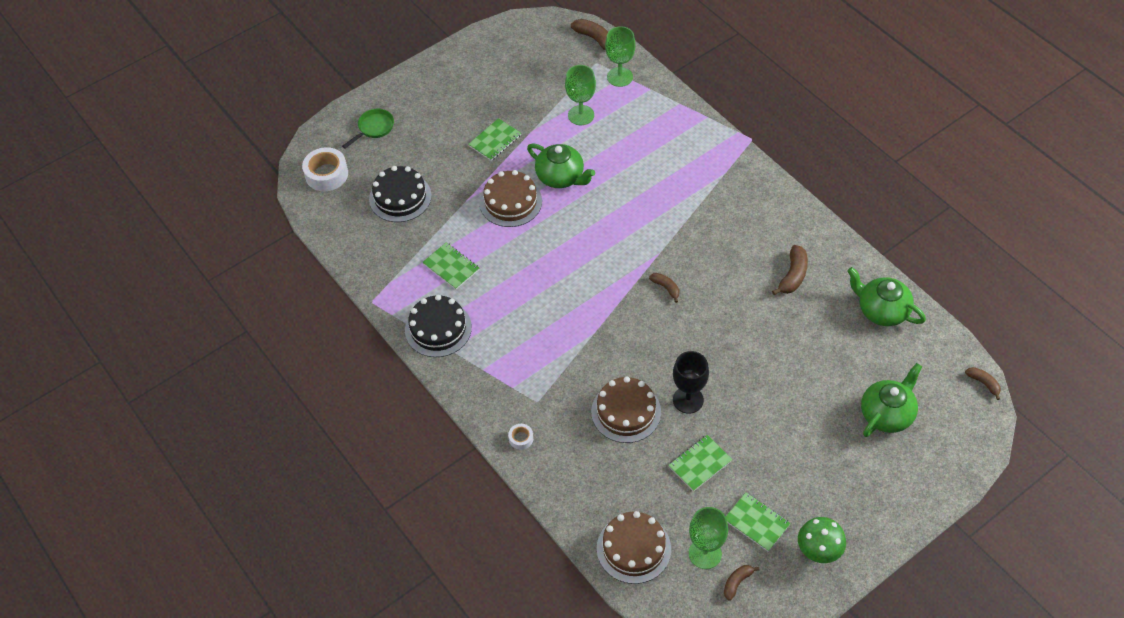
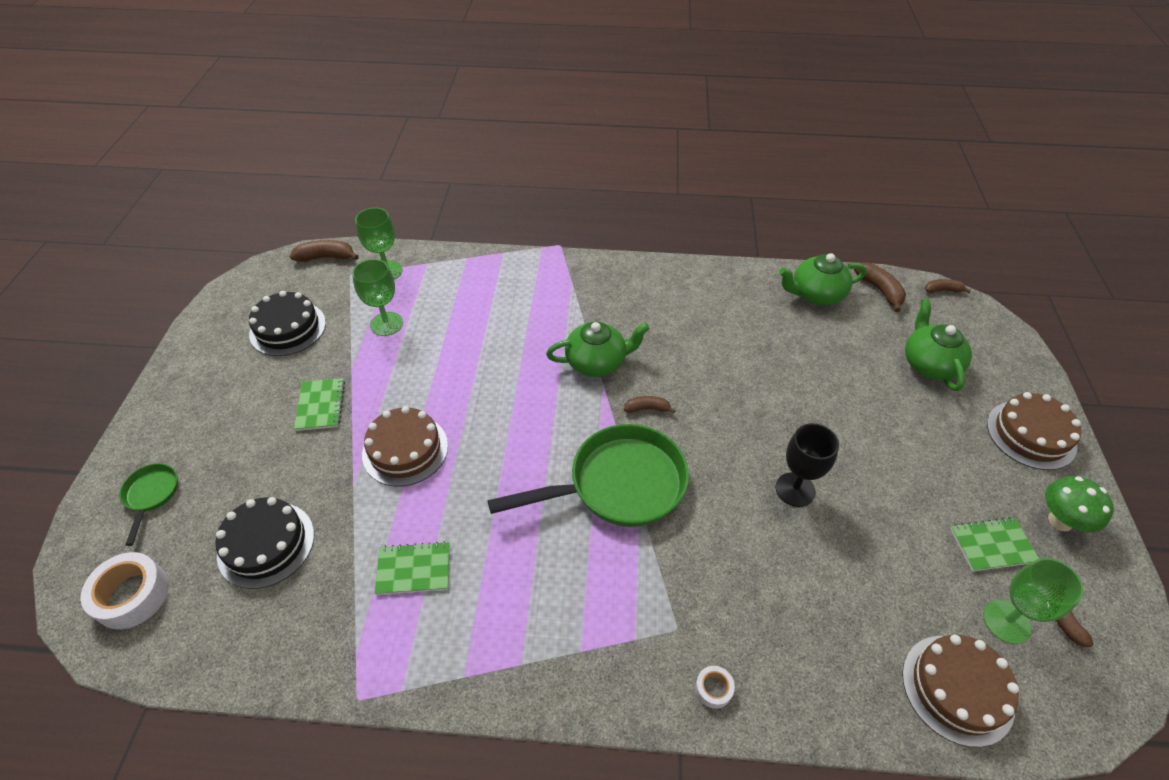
camera: 50 degrees left, 5 degrees down
(438, 329) = (477, 653): black cake -> black cake (288, 328)
(561, 177) = (430, 389): green teapot -> green teapot (597, 362)
(596, 313) = (618, 485): none -> green pan
(626, 412) = (765, 553): brown cake -> brown cake (1031, 434)
(700, 464) = (883, 538): green notebook -> none
(793, 275) = (726, 318): brown banana -> brown banana (879, 290)

